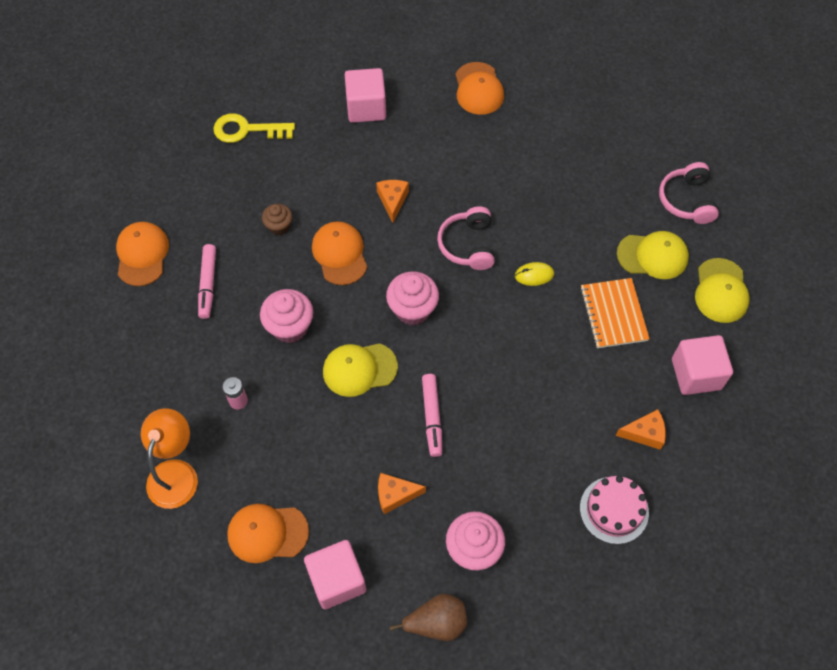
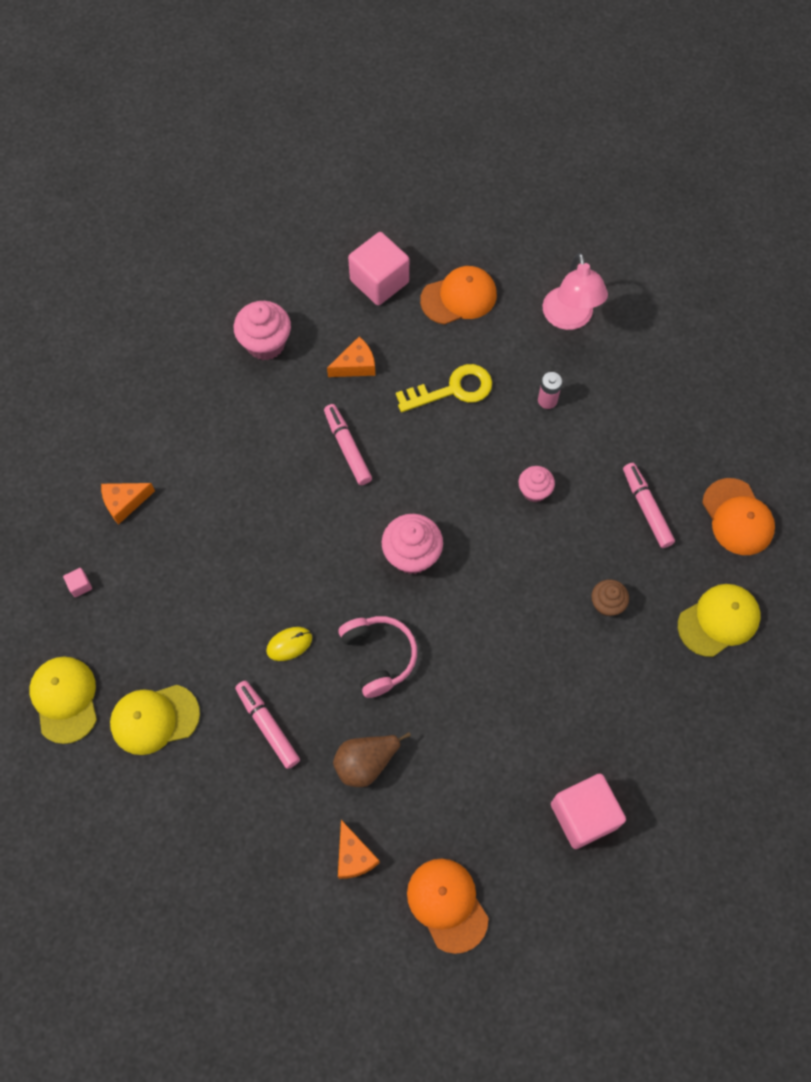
camera: 160 degrees right, 5 degrees up
(176, 473) = (569, 318): orange lamp -> pink lamp
(246, 130) = (717, 724): yellow key -> yellow key (453, 389)
(290, 327) = (534, 491): pink cupcake -> pink cupcake, size x0.61
(340, 254) = (521, 593): orange cap -> none
(359, 369) = (441, 471): yellow cap -> yellow cap (718, 620)
(392, 201) = (490, 685): orange cheese -> orange cheese (354, 856)
(436, 622) = (279, 277): brown pear -> brown pear (366, 763)
(567, 225) = (267, 726): none -> pink marker
(613, 314) = (186, 626): orange notebook -> none
(614, 510) = (141, 419): pink cake -> none
(687, 200) = (125, 817): pink headphones -> none
(696, 374) = (80, 585): pink cube -> pink cube, size x0.40

